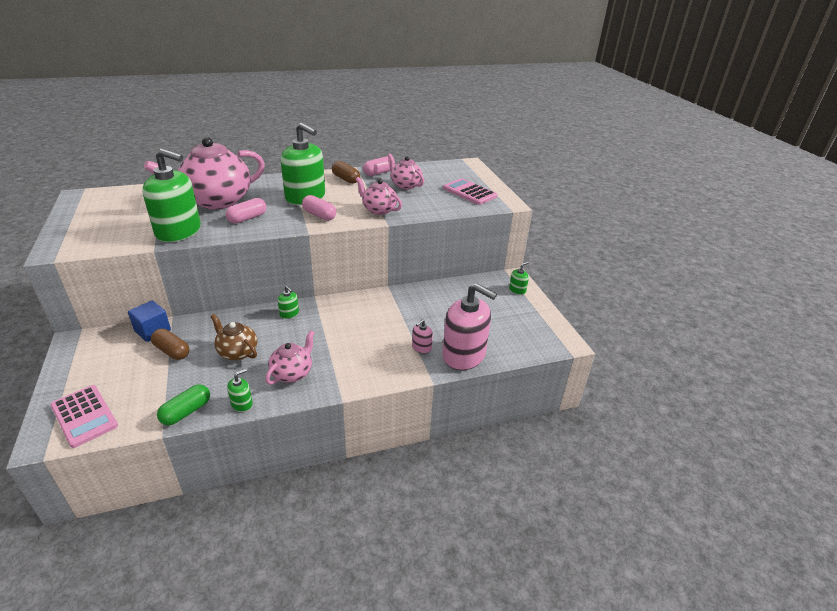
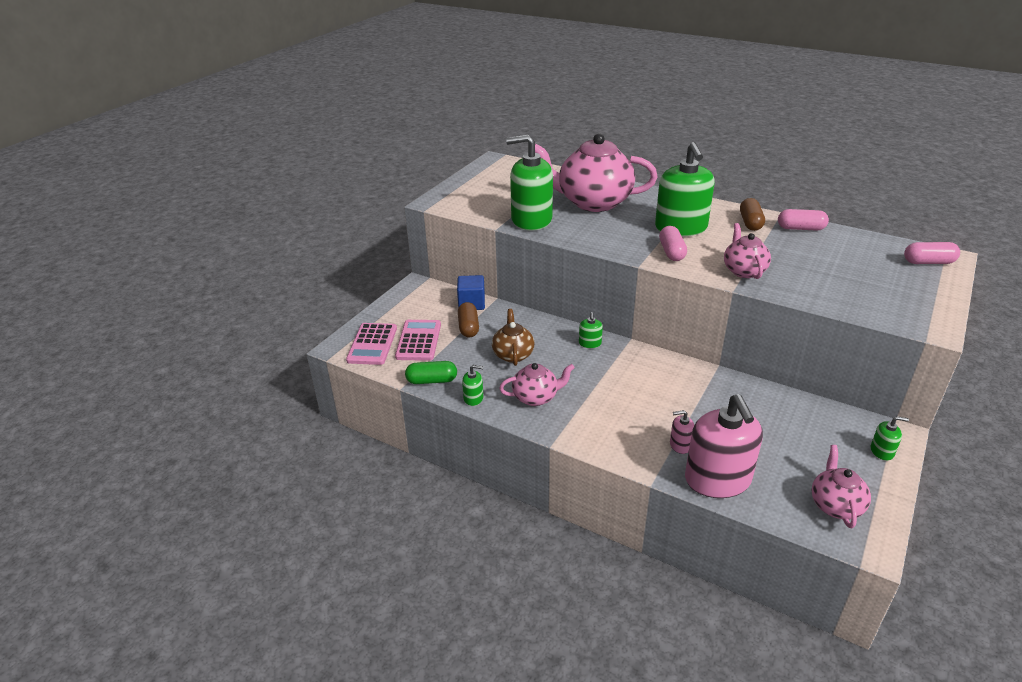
camera: 50 degrees right, 0 degrees up
(179, 231) = (531, 220): green soap dispenser -> green soap dispenser turned 120 degrees clockwise
(247, 218) = (600, 229): pink capsule -> pink capsule (928, 262)
(405, 185) = (815, 254): pink teapot -> pink teapot (835, 505)
(469, 192) = (894, 294): pink calculator -> pink calculator (419, 341)

